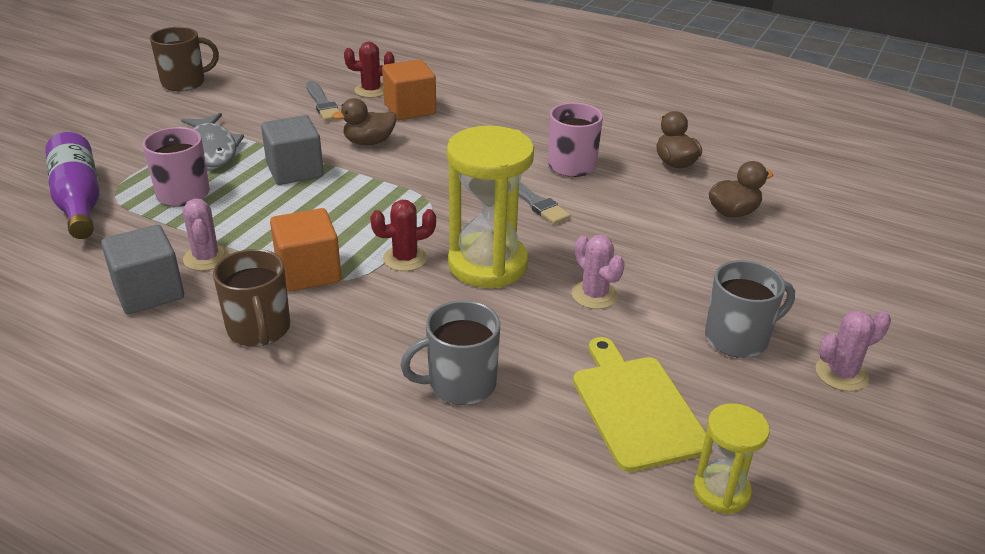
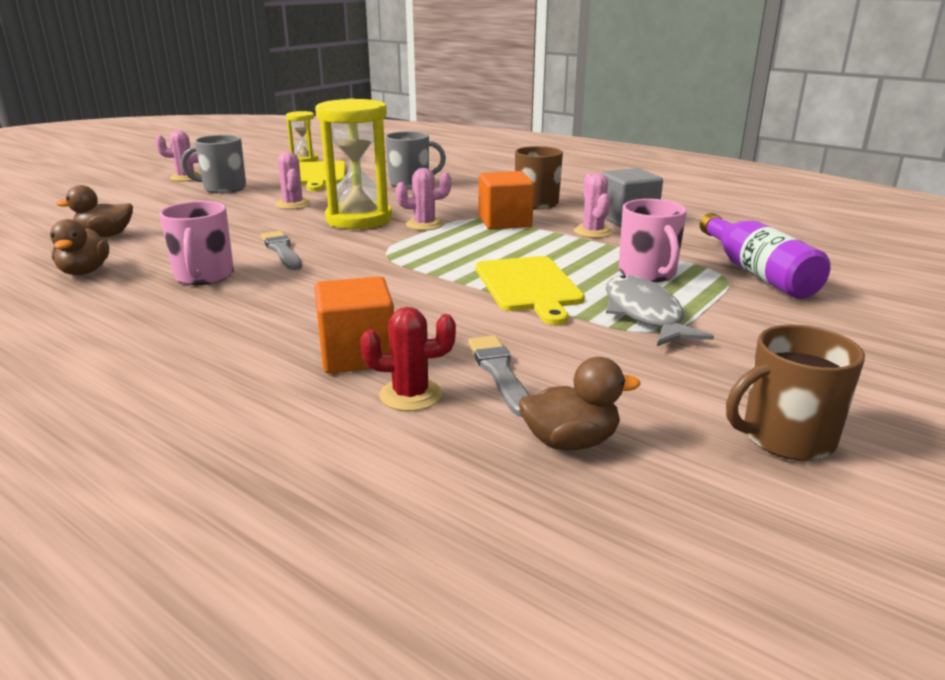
camera: 170 degrees left, 10 degrees down
(295, 170) = (529, 286): grey cube -> yellow cutting board
(369, 142) = (434, 311): brown duck -> brown duck (570, 442)
(405, 258) = (424, 225): red cactus -> pink cactus

